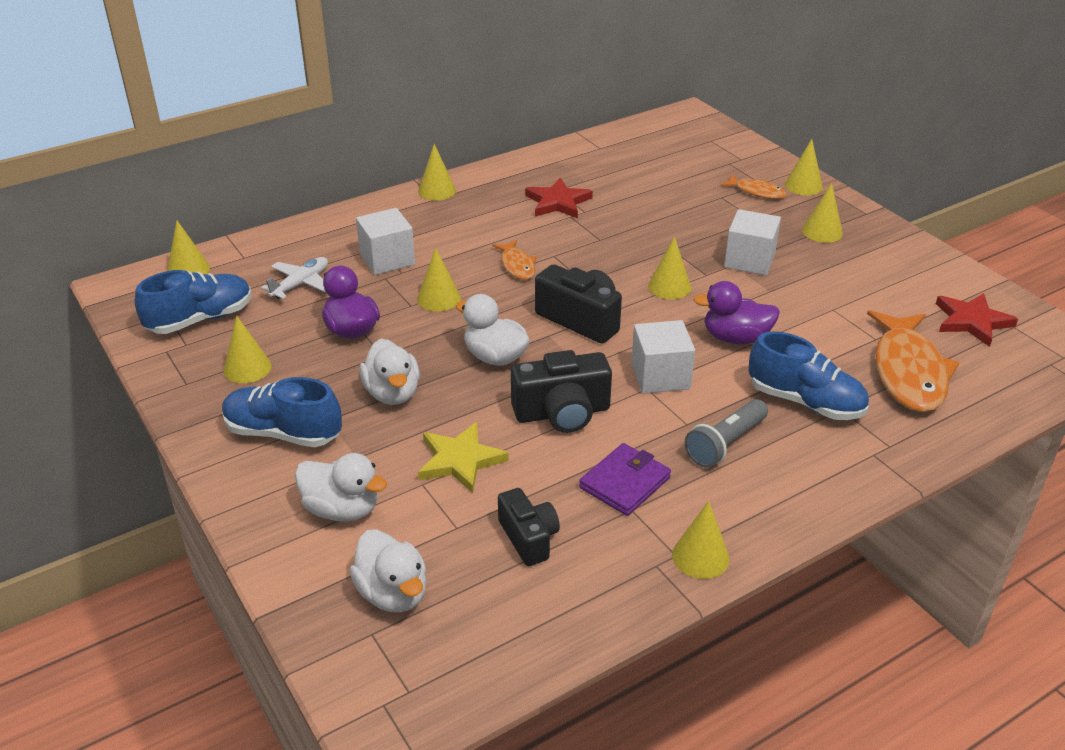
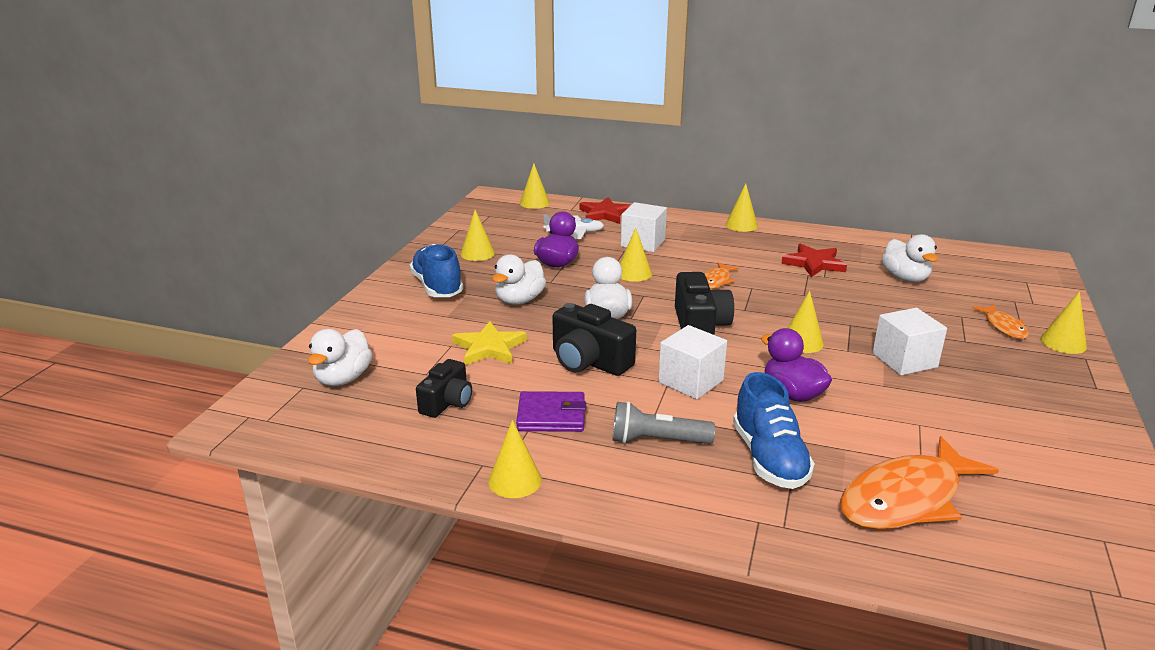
camera: 50 degrees right, 10 degrees down
(200, 319) = (498, 224): blue shoe -> none
(342, 509) = (396, 332): white duck -> white duck (905, 278)
(822, 231) = (1017, 377): yellow cone -> none
(971, 321) = (1056, 509): red star -> red star (605, 214)

